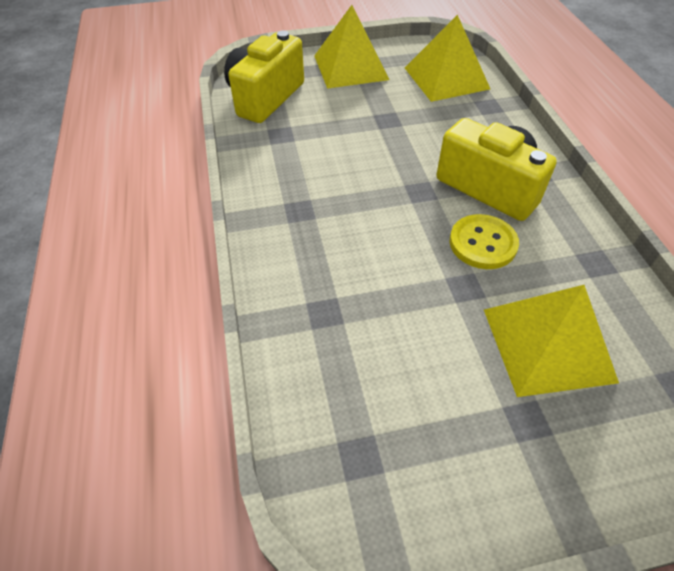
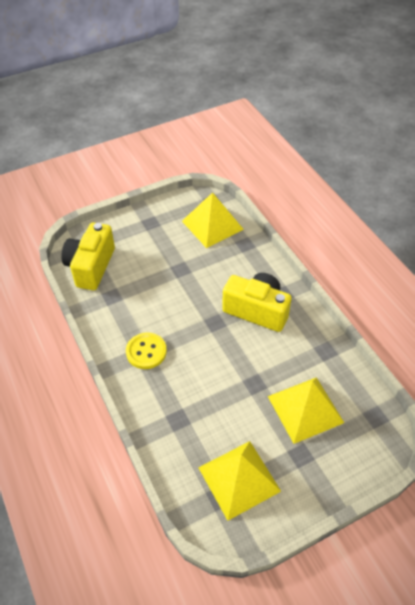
camera: 15 degrees left, 0 degrees up
(351, 67) = (143, 227): yellow pyramid -> yellow pyramid (239, 479)
(482, 243) = (259, 352): yellow button -> yellow button (146, 351)

